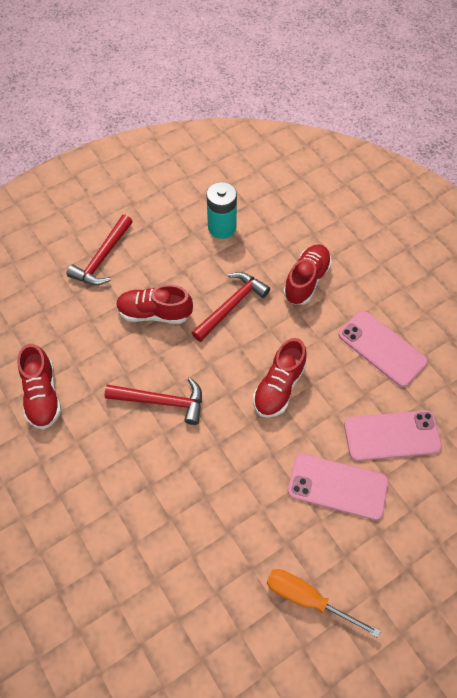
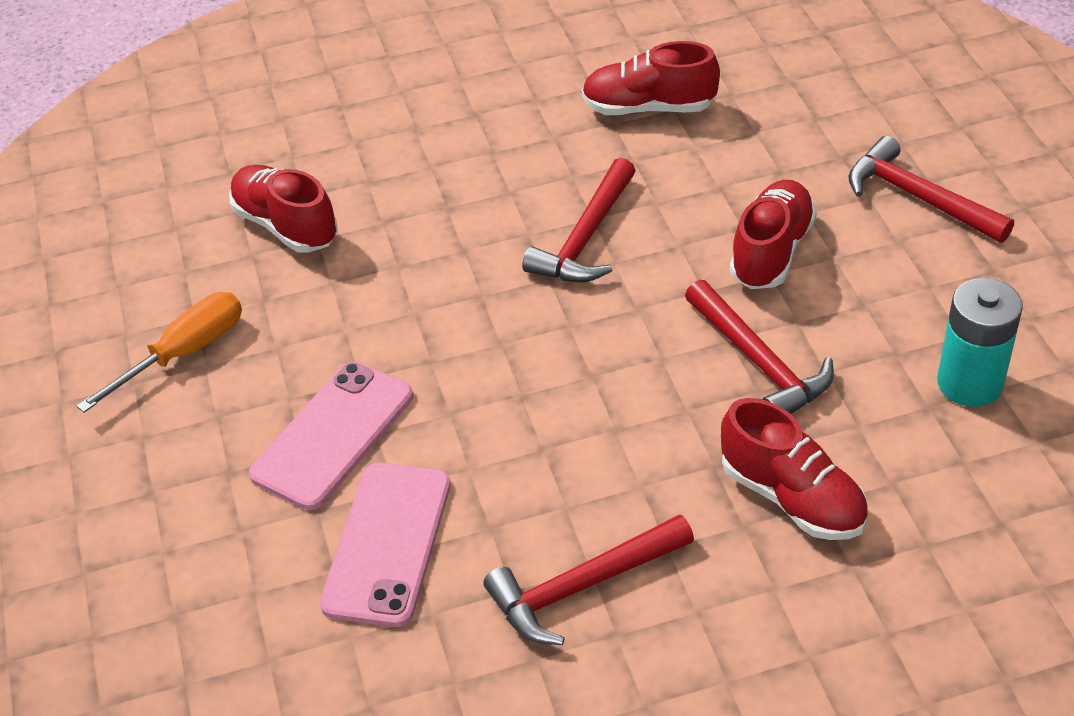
camera: 110 degrees right, 15 degrees down
(279, 387) = (555, 396): red shoe -> red shoe (286, 226)
(382, 348) = (582, 587): pink phone -> red hammer

